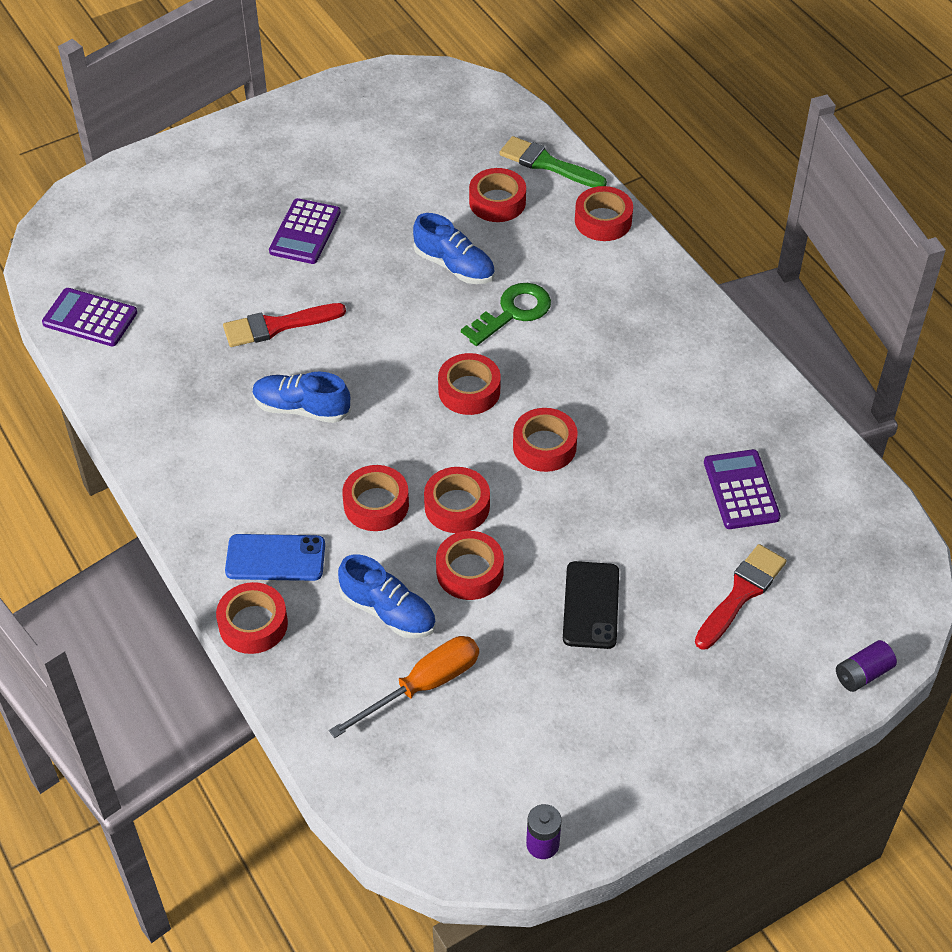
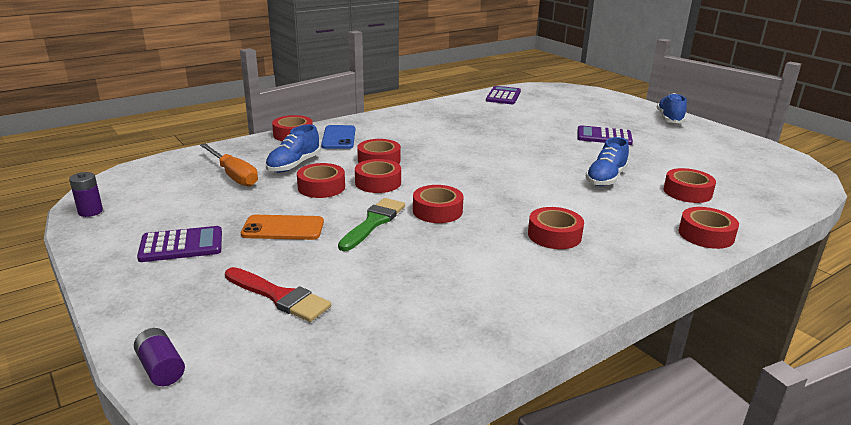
camera: 85 degrees right, 25 degrees down
(277, 326) = (518, 132): red brush -> none
(301, 408) = (453, 140): blue shoe -> blue shoe (669, 119)
(469, 390) = (484, 185): red tape -> red tape (554, 235)
(513, 312) = (571, 199): green key -> none
(547, 164) = (752, 211): green brush -> green brush (373, 222)
(591, 605) = (283, 228): black phone -> orange phone
(741, 490) = (400, 300): purple calculator -> purple calculator (181, 245)

